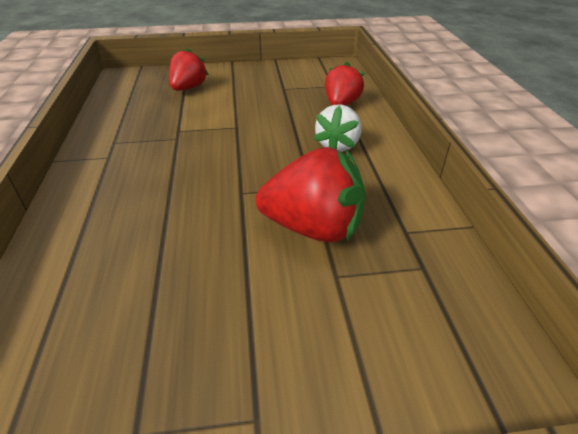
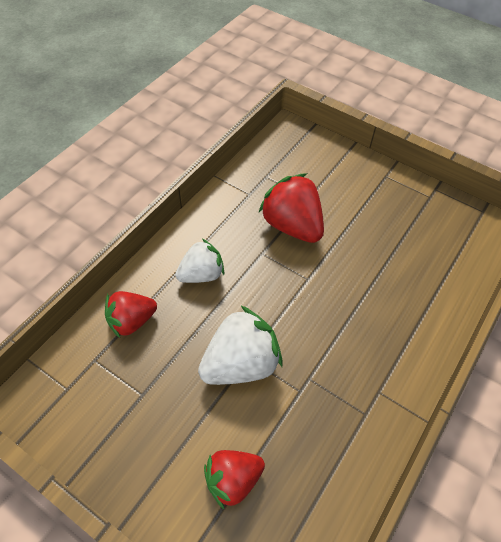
camera: 140 degrees left, 15 degrees up
(238, 121) = (240, 364): none -> white strawberry

